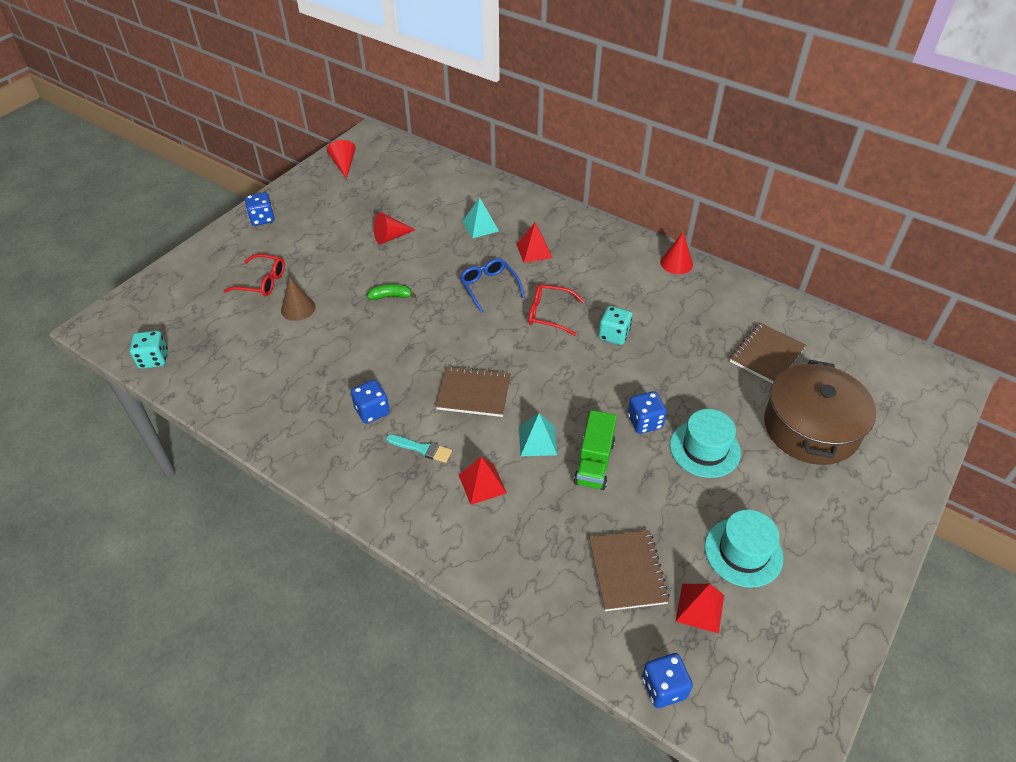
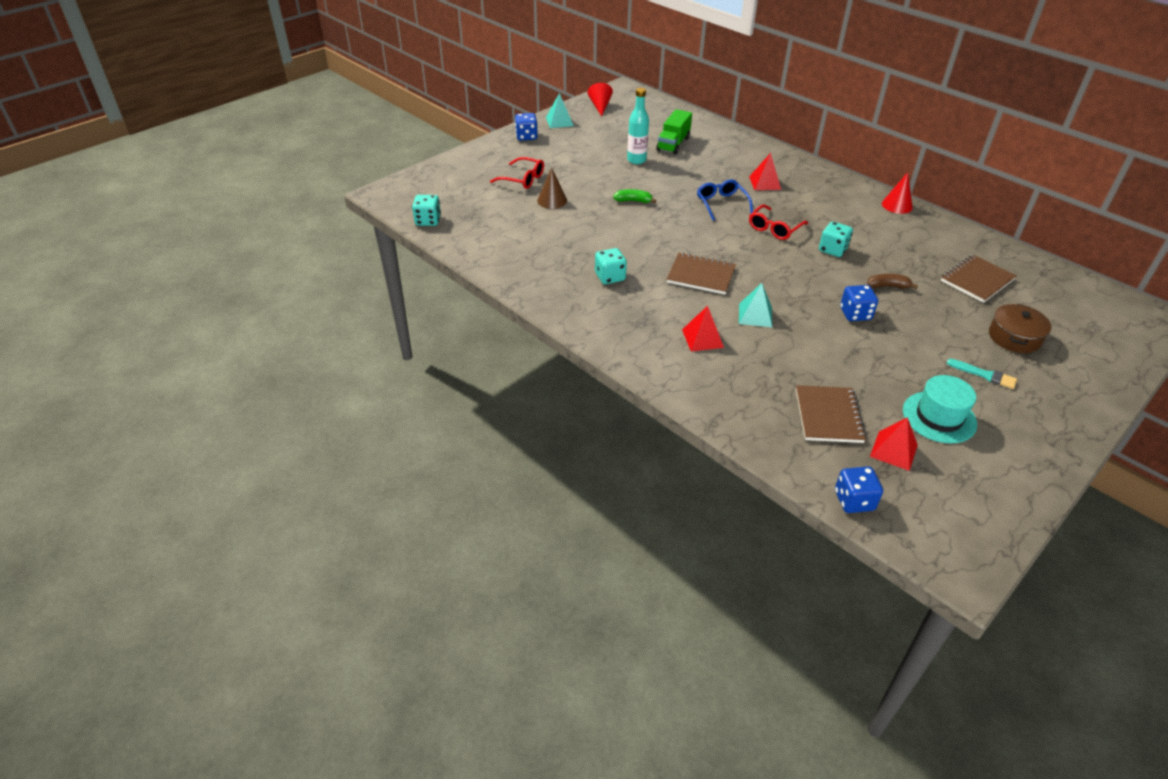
camera: 10 degrees right, 5 degrees down
(372, 411) = (610, 277): blue dice -> turquoise dice
(390, 237) = (636, 160): red cone -> turquoise bottle
(422, 449) = (651, 308): turquoise brush -> turquoise brush (984, 375)
(480, 226) = (717, 161): turquoise pyramid -> turquoise pyramid (559, 121)
(549, 314) = (774, 228): red glasses -> red glasses turned 75 degrees counterclockwise
(594, 462) = (805, 336): green truck -> green truck (673, 144)
(676, 377) = (888, 286): none -> brown banana
(705, 449) = (910, 340): turquoise hat -> none
(811, 428) = (1014, 337): brown pot -> brown pot, size x0.57

